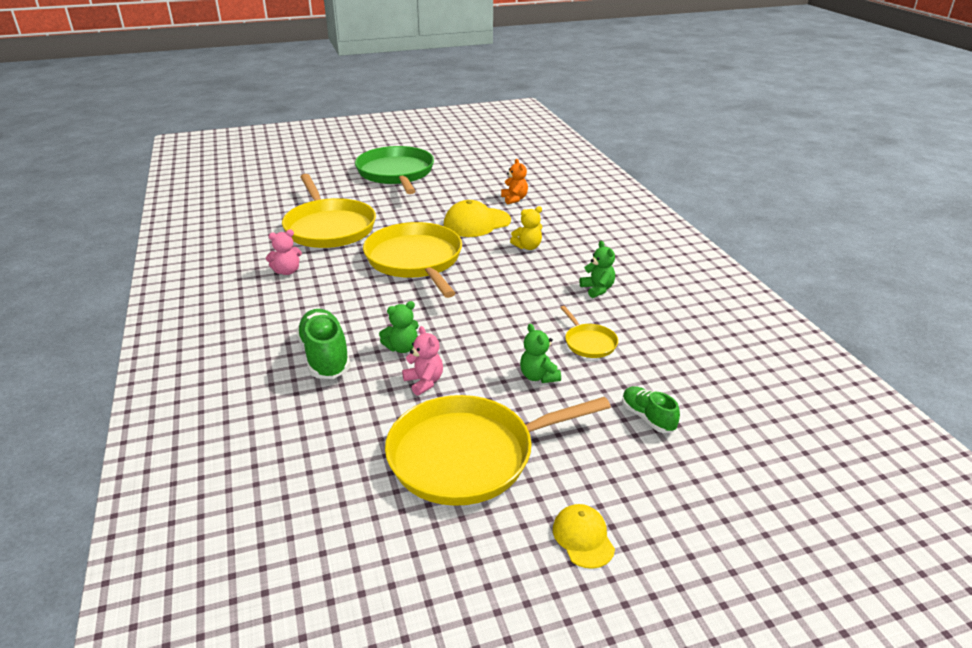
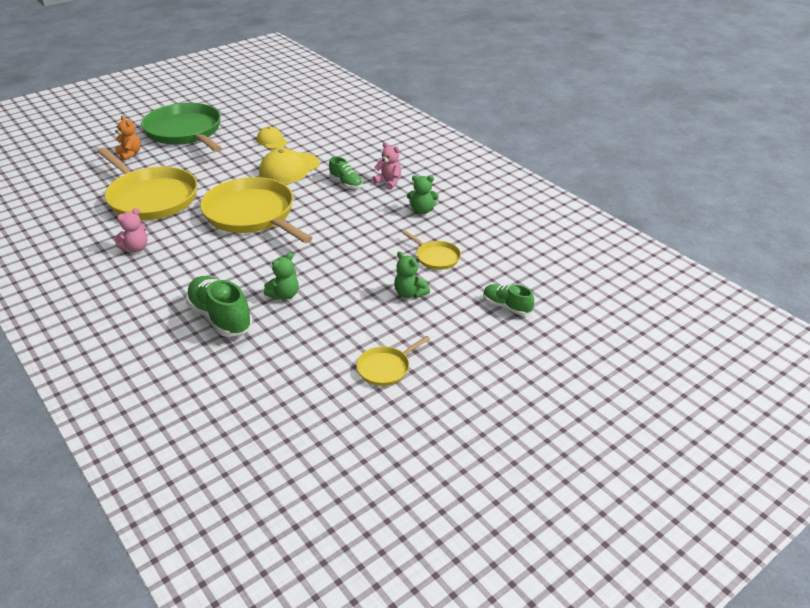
camera: 20 degrees left, 5 degrees up
(424, 382) = (319, 319): pink teddy bear -> pink teddy bear (388, 182)
(468, 455) = (386, 368): yellow pan -> yellow pan, size x0.44
(514, 199) = (311, 140): orange teddy bear -> orange teddy bear (130, 154)
(528, 247) = (346, 183): yellow teddy bear -> green shoe
(583, 538) = (499, 405): yellow cap -> yellow cap (272, 141)
(597, 289) = (422, 210): green teddy bear -> green teddy bear turned 135 degrees clockwise

